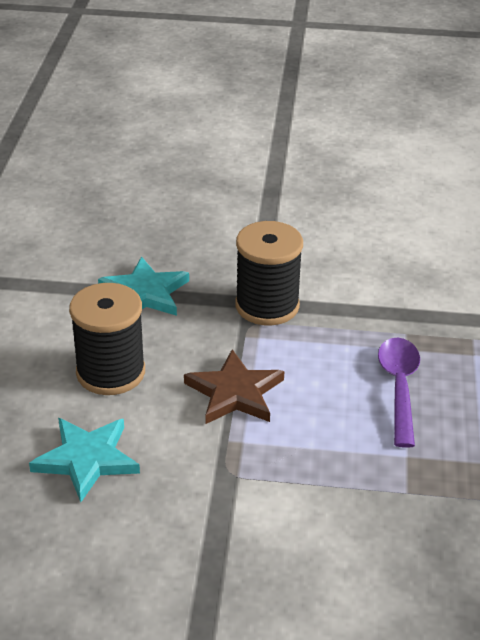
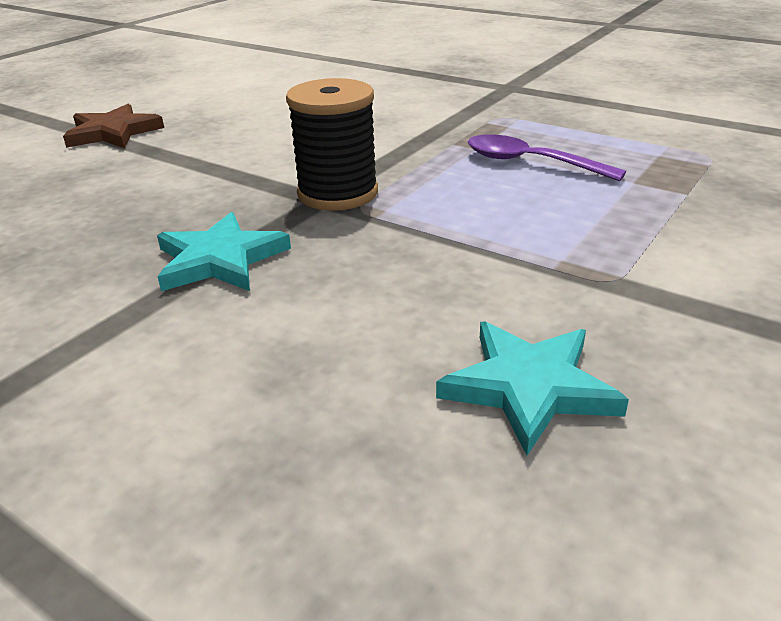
camera: 60 degrees left, 5 degrees down
(110, 372) = (353, 322): black spool -> none
(235, 392) = (470, 244): brown star -> brown star (113, 132)

